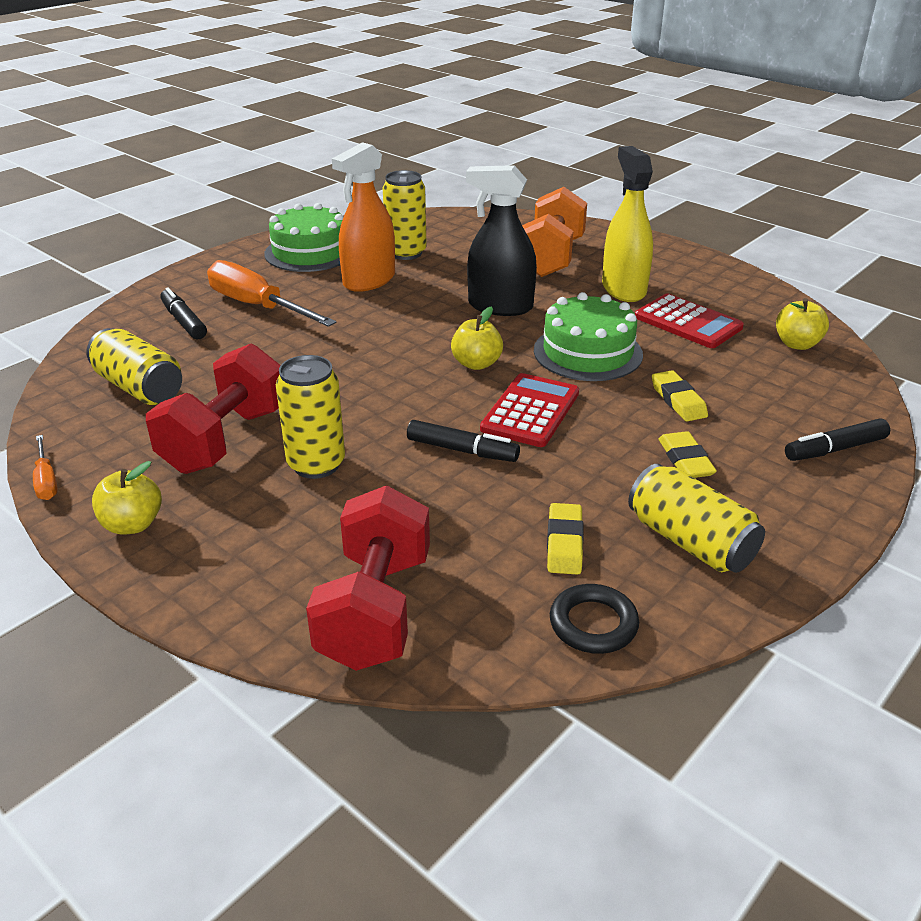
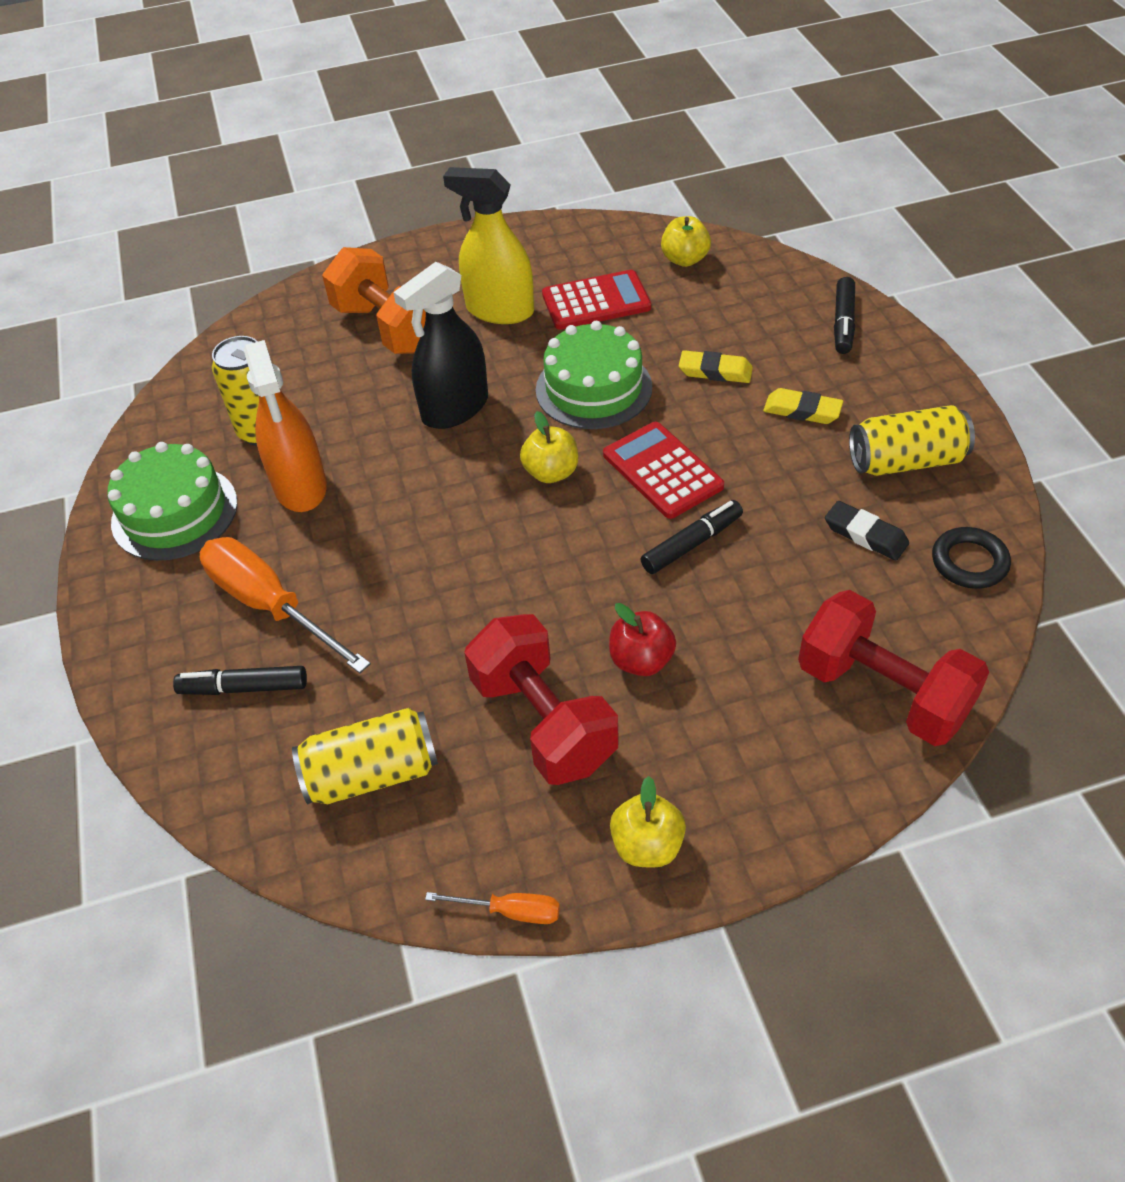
camera: 55 degrees left, 15 degrees up
(258, 306) = (270, 605): orange screwdriver -> orange screwdriver turned 60 degrees clockwise
(316, 464) = (641, 660): yellow can -> red apple
(564, 543) = (865, 535): yellow eraser -> black eraser

